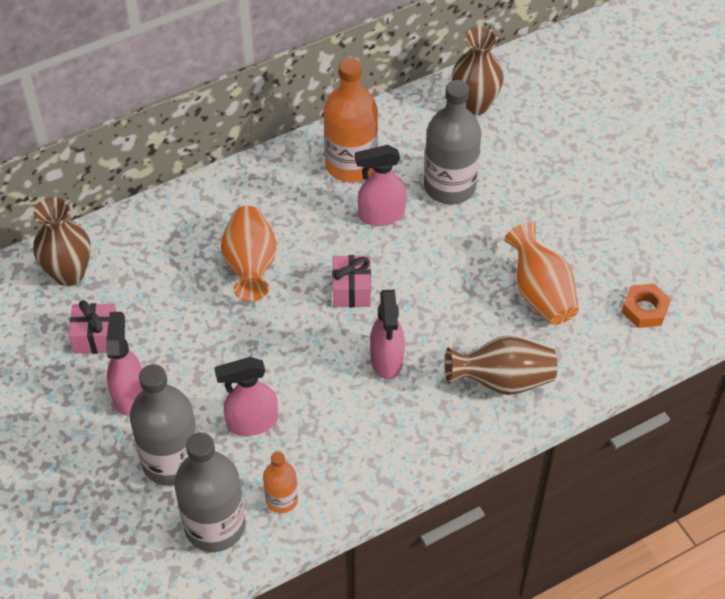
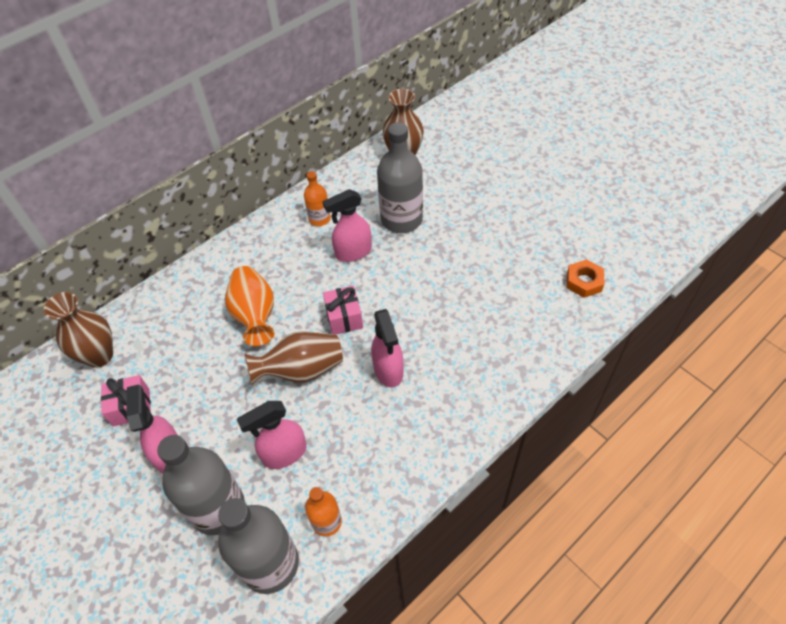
camera: 10 degrees left, 0 degrees up
(351, 165) = (319, 219): orange bottle -> orange bottle, size x0.53
(502, 380) = (489, 366): brown vase -> brown vase (301, 370)
(540, 293) = (497, 286): orange vase -> none

